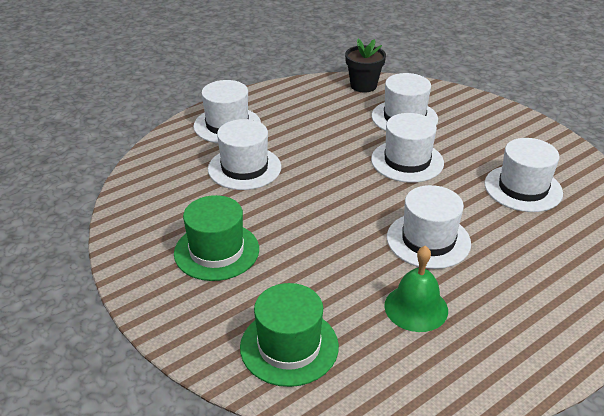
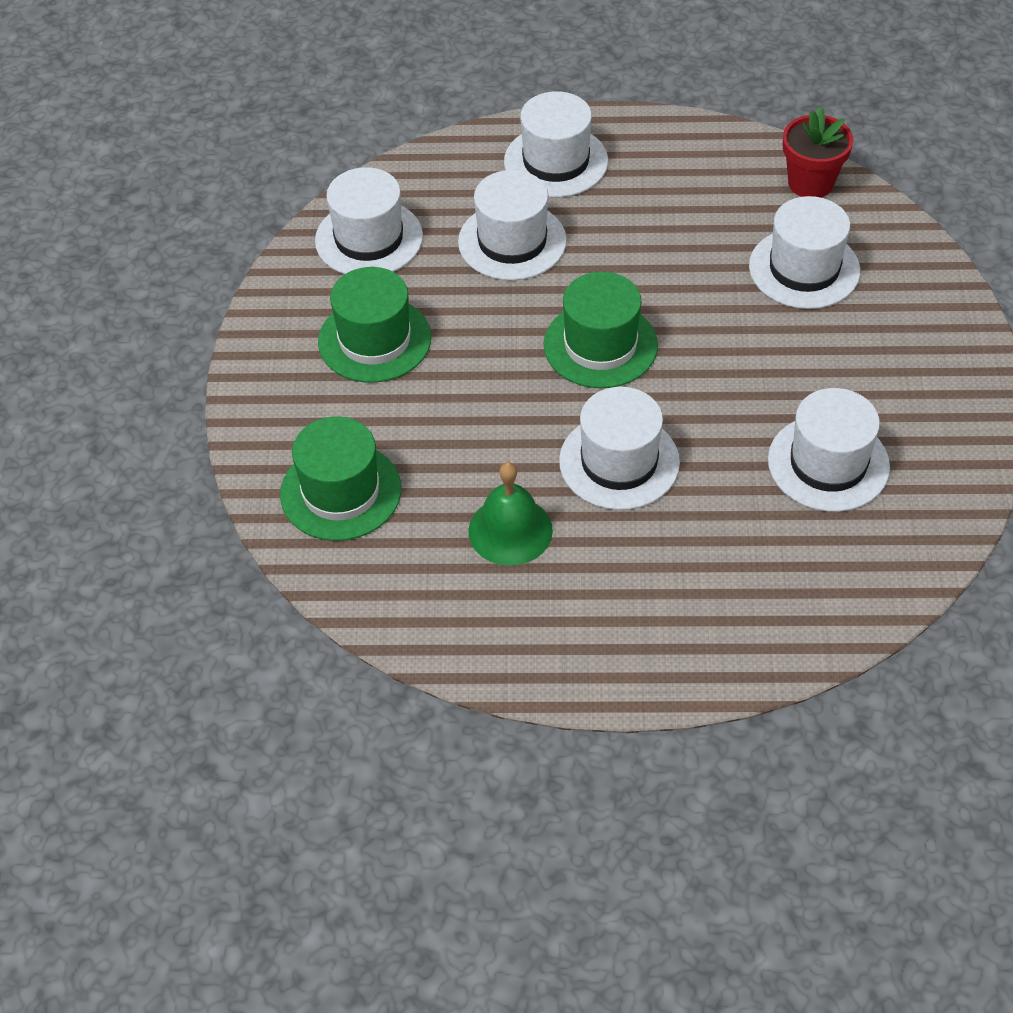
camera: 40 degrees right, 15 degrees up
(349, 192) = (600, 345): none -> green hat
(363, 86) = (810, 183): black flower pot -> red flower pot
(407, 161) = (724, 339): white hat -> white hat (369, 238)

